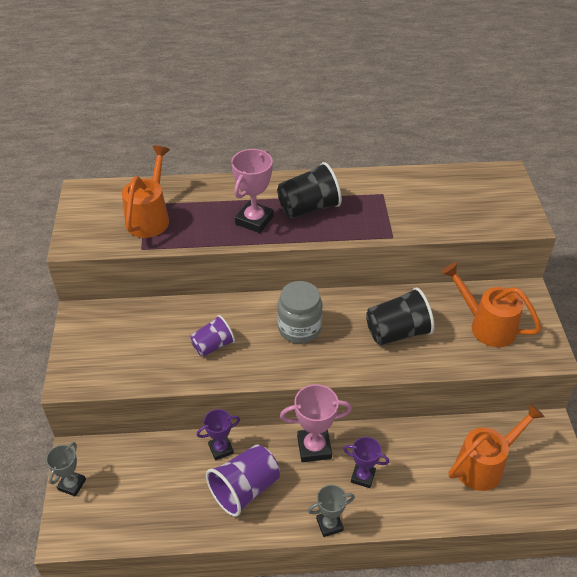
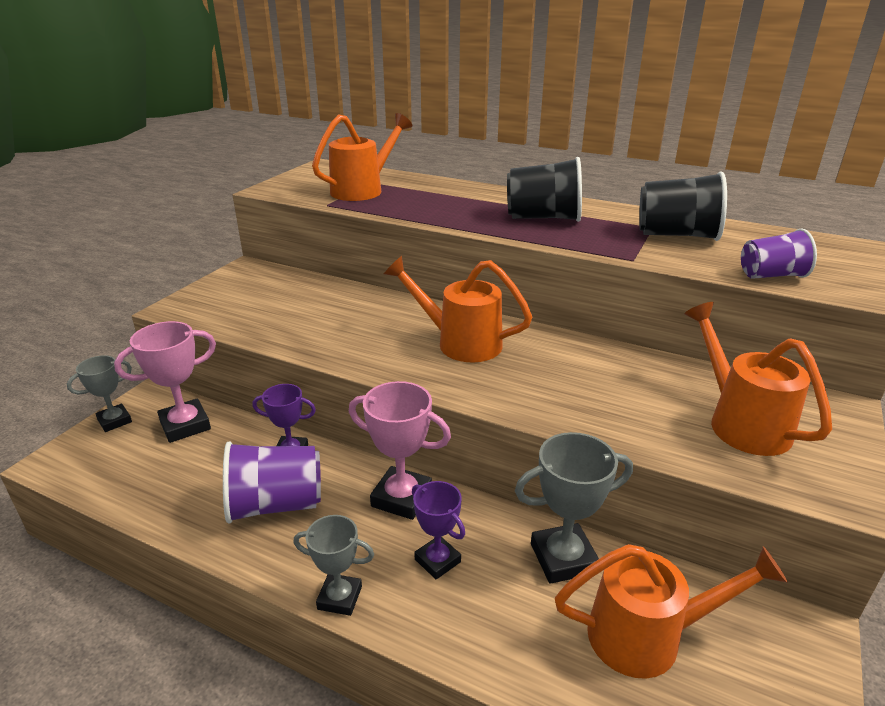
camera: 30 degrees right, 15 degrees down
(213, 345) = (345, 326): purple cup -> purple cup (771, 275)
(254, 220) = (469, 213): pink trophy -> pink trophy (185, 425)
(299, 328) = (460, 343): grey jar -> orange watering can
(397, 332) = (590, 386): black cup -> black cup (677, 235)
(423, 442) = (563, 558): none -> grey trophy

